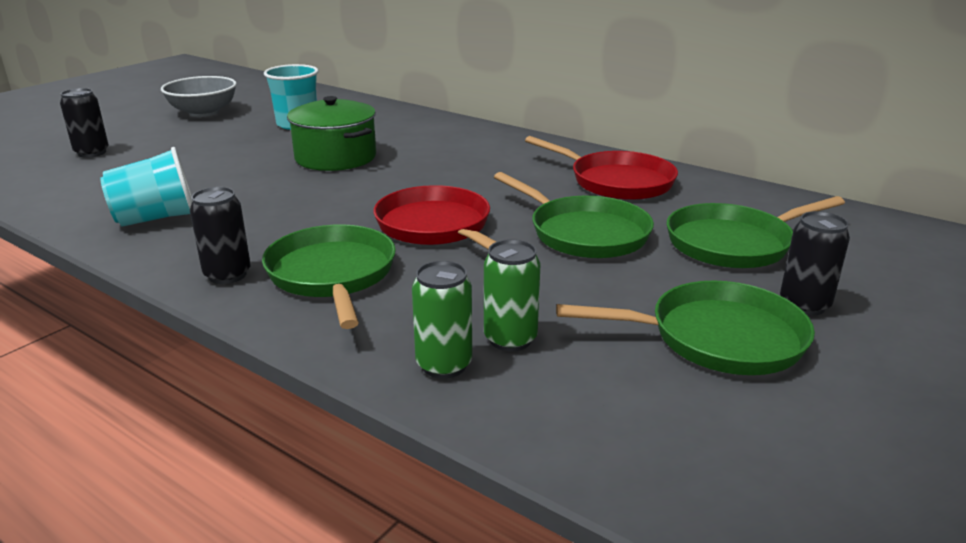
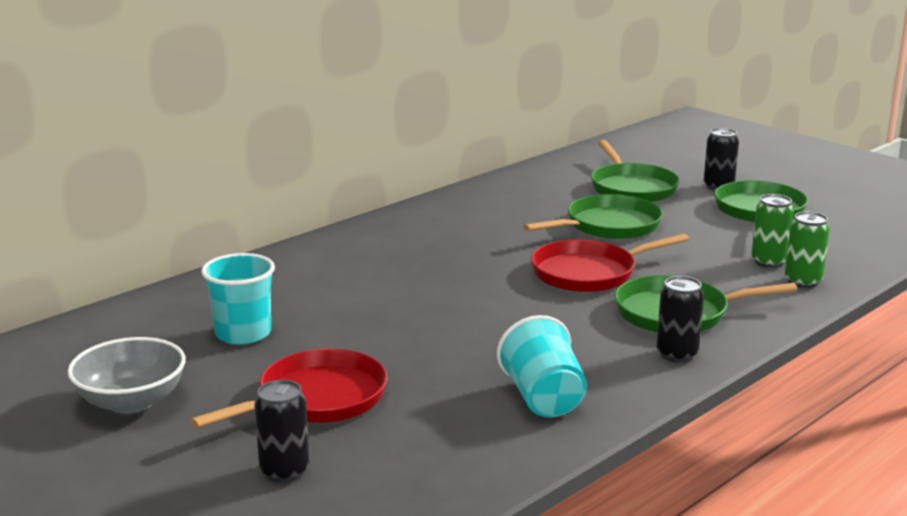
camera: 80 degrees left, 5 degrees down
(335, 157) = (387, 311): green pot -> none
(616, 182) = (505, 204): red pan -> red pan (316, 399)

